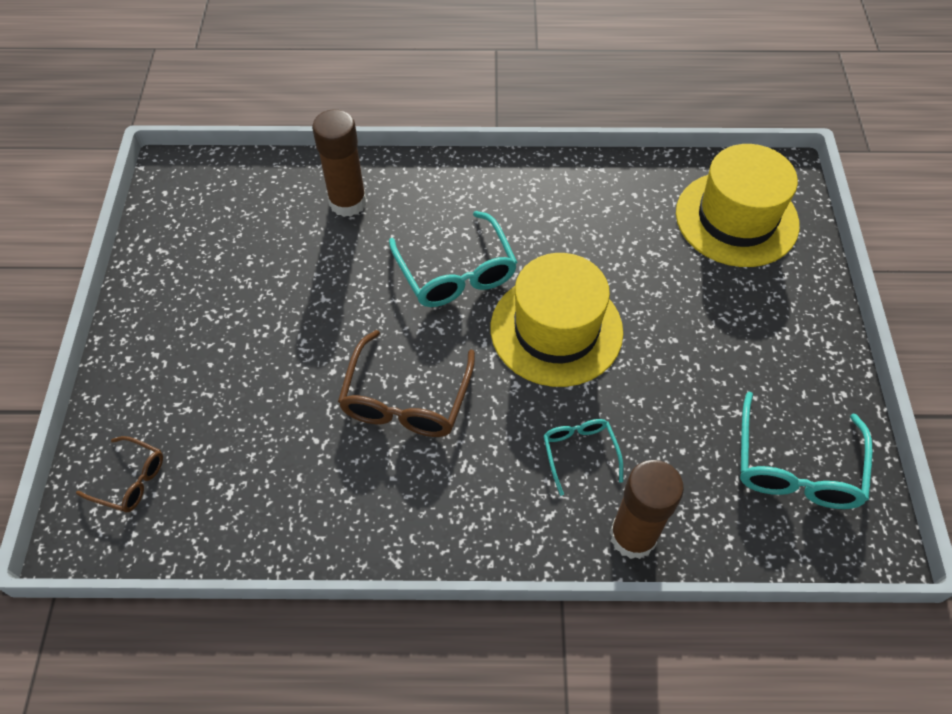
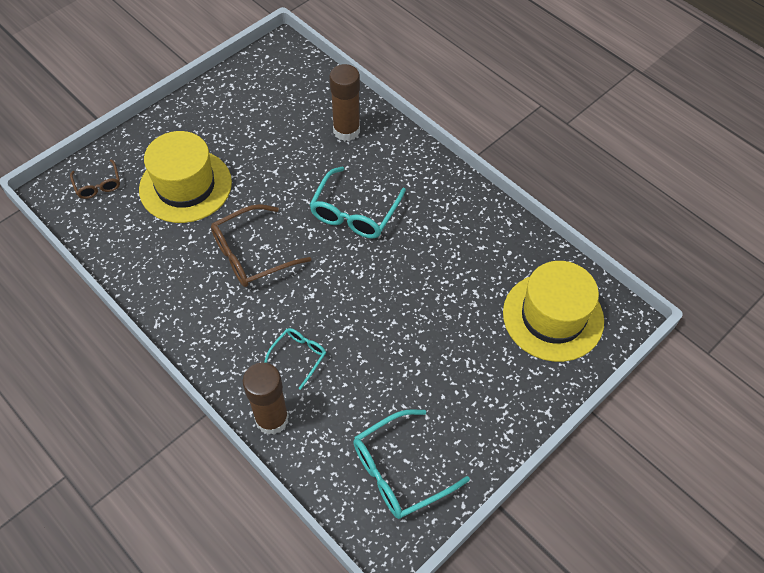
camera: 45 degrees right, 0 degrees up
(556, 329) = (367, 286): yellow hat -> yellow hat (185, 186)

